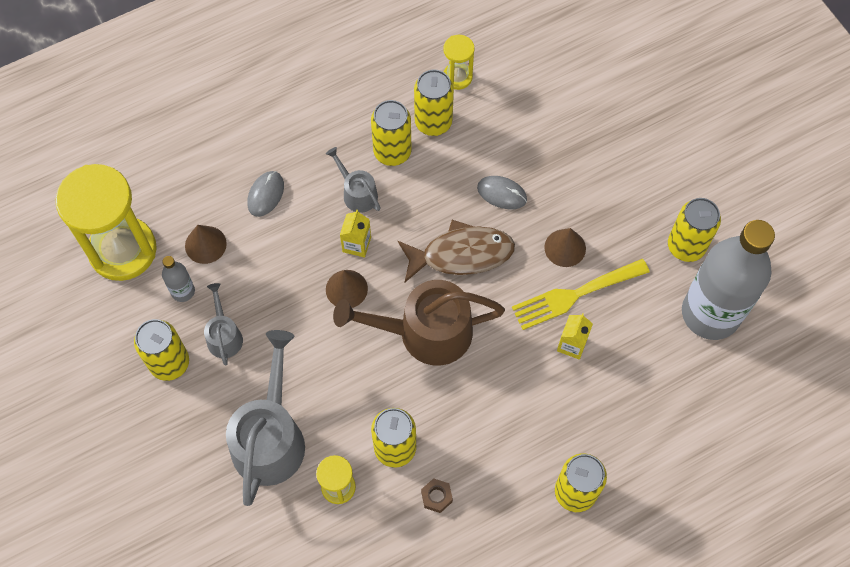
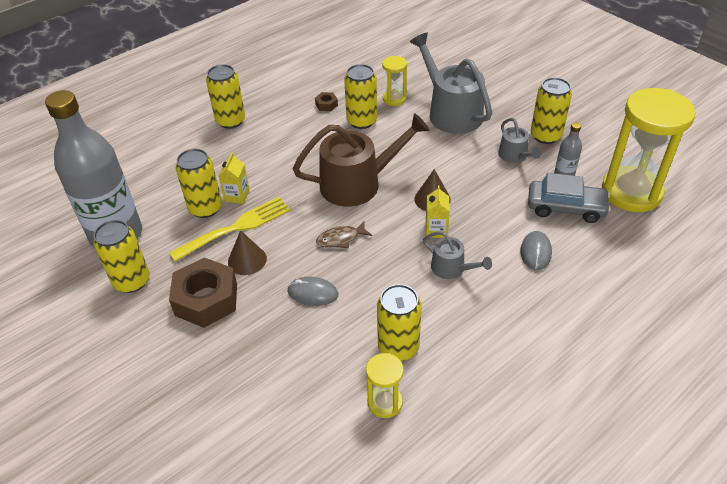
camera: 170 degrees right, 20 degrees down
(205, 244) = (566, 207): brown cone -> grey car
(270, 438) = (451, 112): grey watering can -> grey watering can turned 150 degrees clockwise
(392, 152) = (431, 310): yellow can -> yellow can (205, 208)
(461, 254) = (341, 239): brown fish -> brown fish, size x0.53
(608, 208) = (206, 299): none -> brown nut

